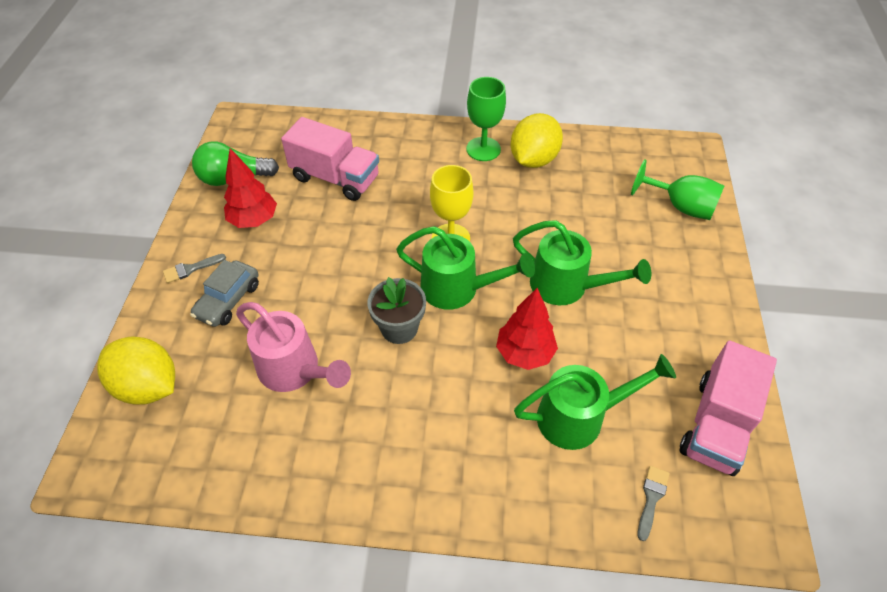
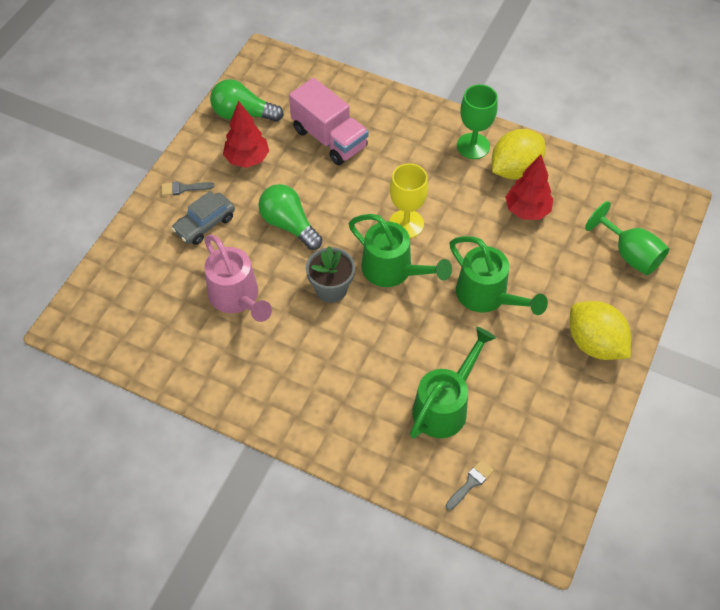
camera: 20 degrees right, 5 degrees up
(148, 386) = (125, 276): yellow lemon -> yellow lemon (594, 343)
(325, 274) = (289, 225): none -> green light bulb
(524, 353) = (424, 341): red tree -> red tree (527, 210)
(580, 417) = (445, 405): green watering can -> green watering can turned 60 degrees counterclockwise
(716, 425) = (554, 448): pink truck -> none

